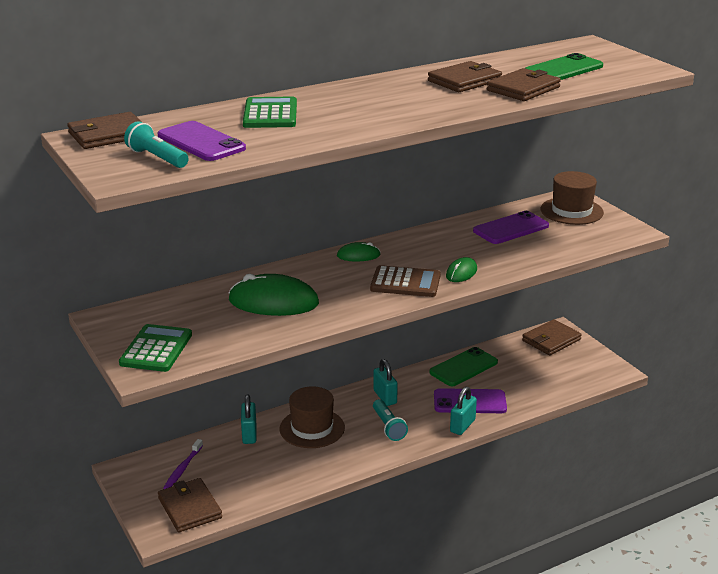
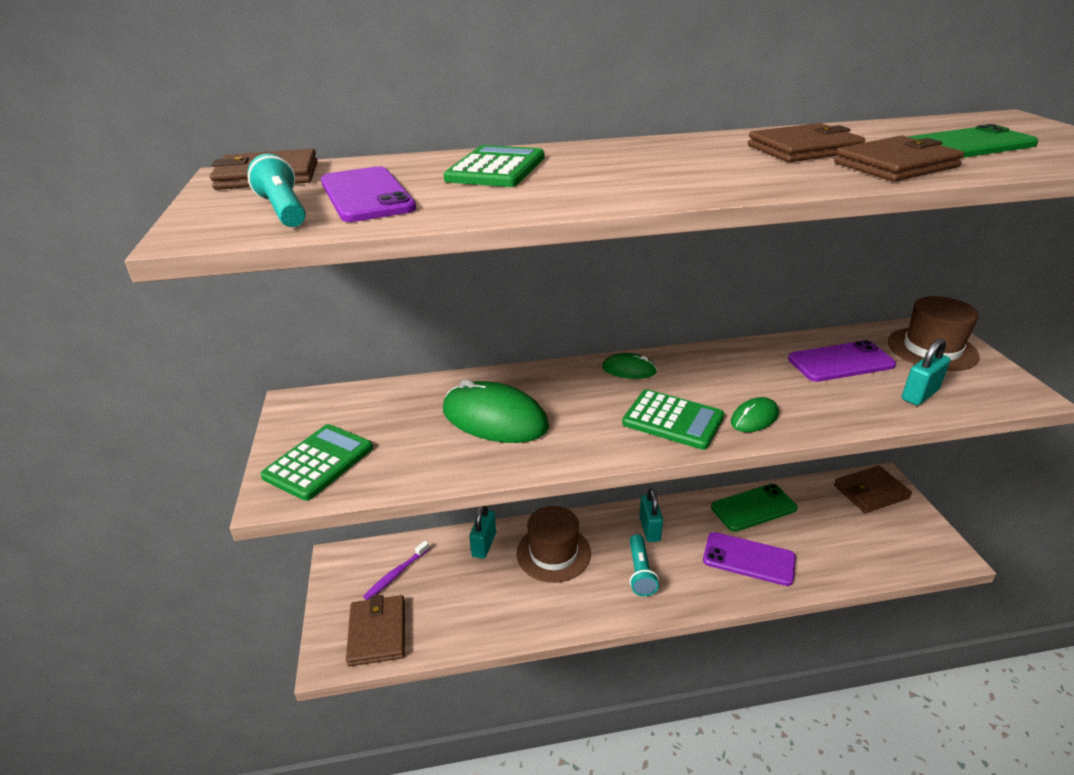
camera: 20 degrees right, 5 degrees up
(405, 283) = (673, 420): brown calculator -> green calculator
(462, 426) = (730, 593): turquoise padlock -> turquoise padlock (919, 394)

